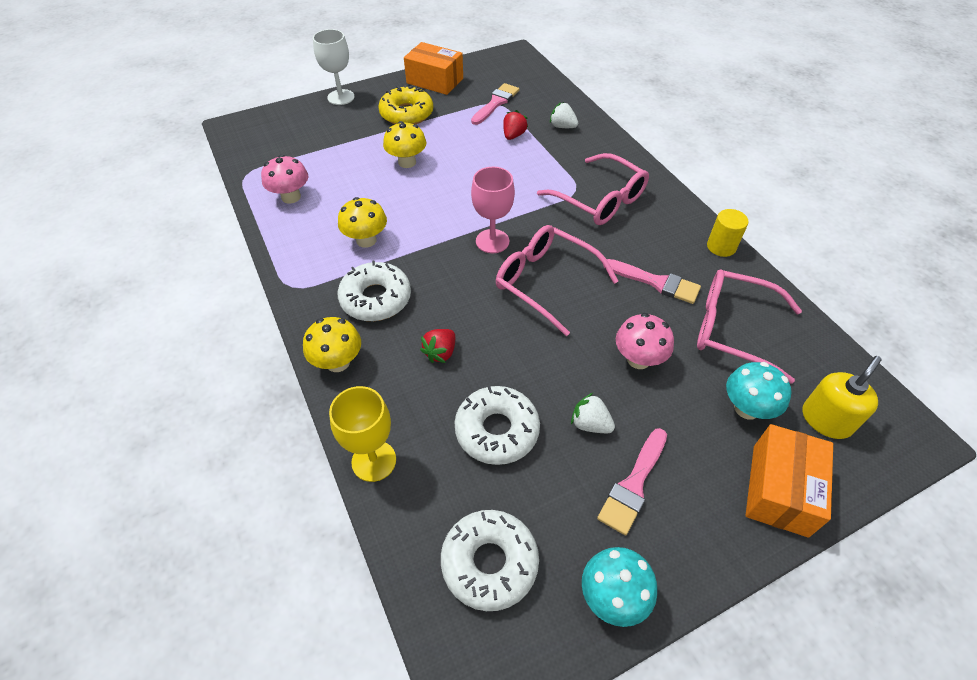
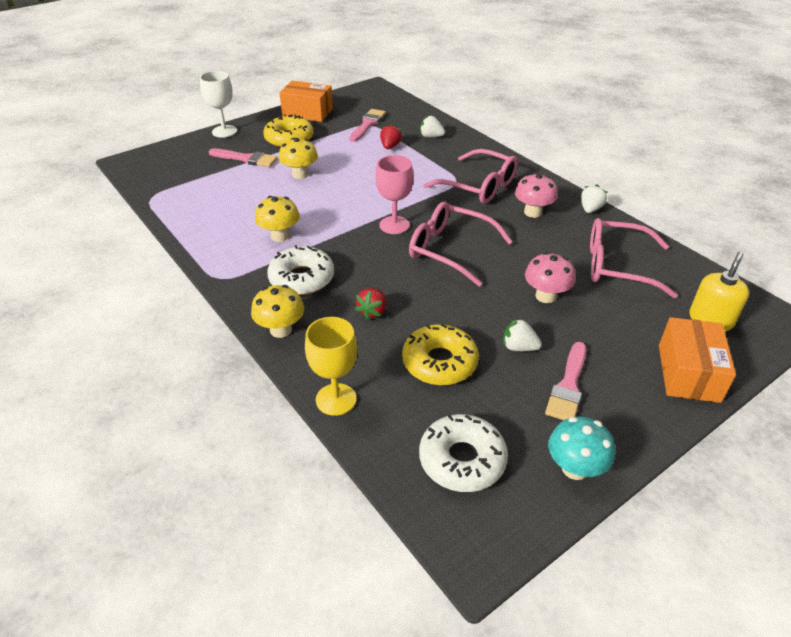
camera: 10 degrees left, 10 degrees down
(291, 197) = (199, 210): pink mushroom -> pink mushroom (532, 212)
(497, 430) = (439, 362): white donut -> yellow donut
(656, 282) = (544, 240): pink brush -> pink brush (246, 159)
(721, 246) = (590, 209): yellow cylinder -> white strawberry
(746, 408) = (645, 320): turquoise mushroom -> none

